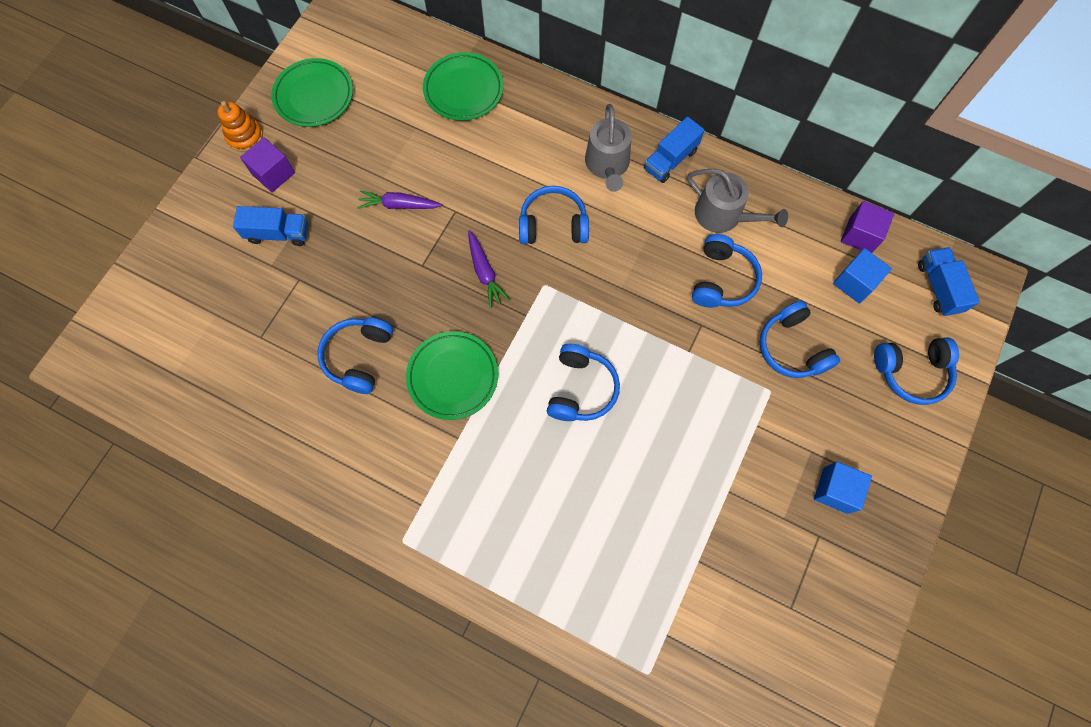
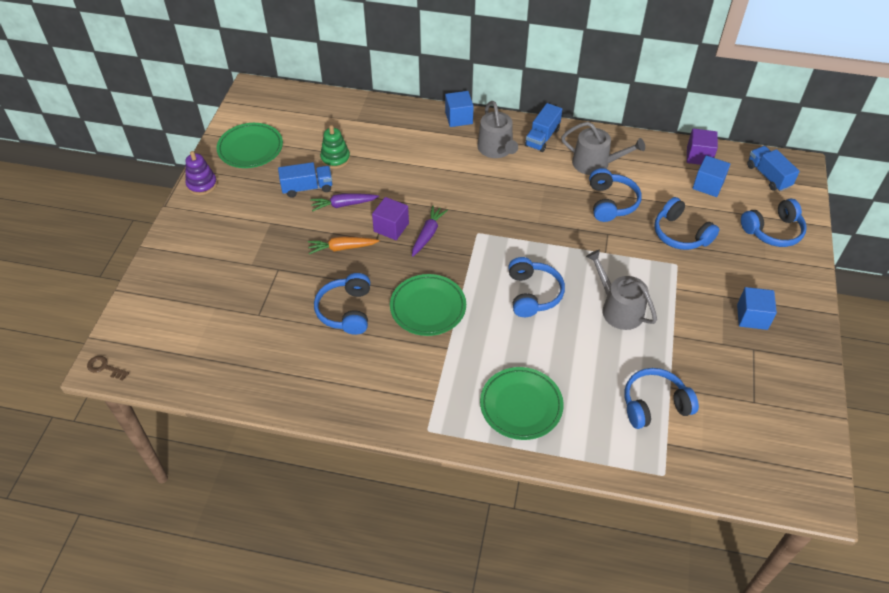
camera: 15 degrees left, 20 degrees down
(79, 365) = (104, 367): none -> brown key
(245, 136) = (202, 184): orange stacking toy -> purple stacking toy
(273, 173) = (233, 204): purple cube -> purple cube (391, 227)
(278, 233) = (250, 242): blue truck -> blue truck (307, 188)
(379, 267) = (342, 248): none -> orange carrot
(409, 134) = (335, 158): none -> green stacking toy
(463, 90) = (368, 124): green plate -> green plate (521, 406)
(484, 272) = (428, 234): purple carrot -> purple carrot turned 120 degrees counterclockwise
(553, 224) = (469, 193): blue headphones -> blue headphones (654, 404)
(576, 105) = (458, 118): none -> blue cube
(676, 436) = (618, 308): none -> grey watering can

